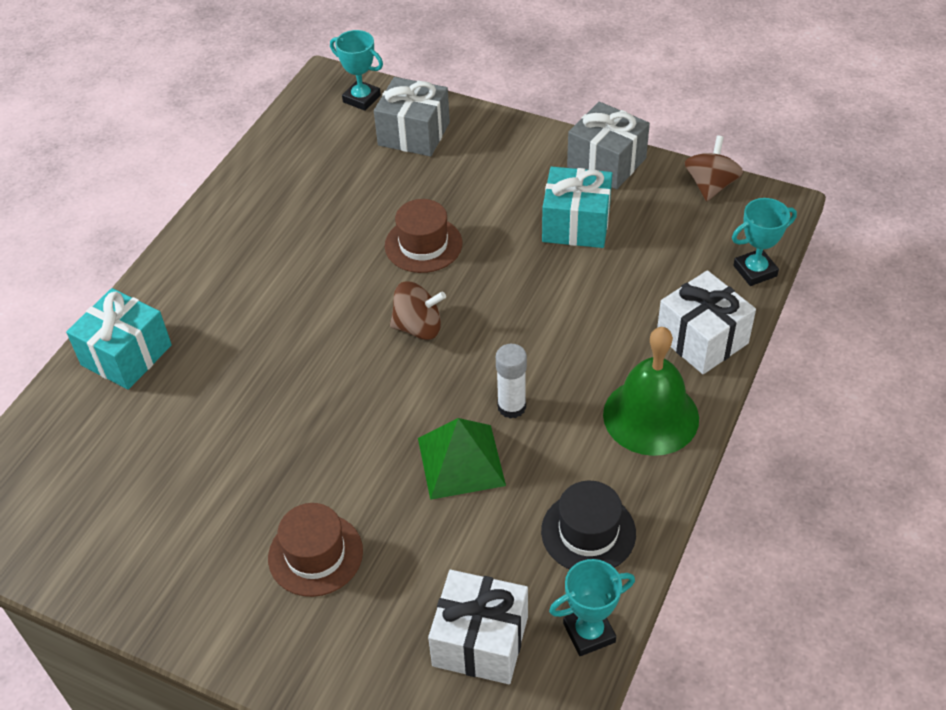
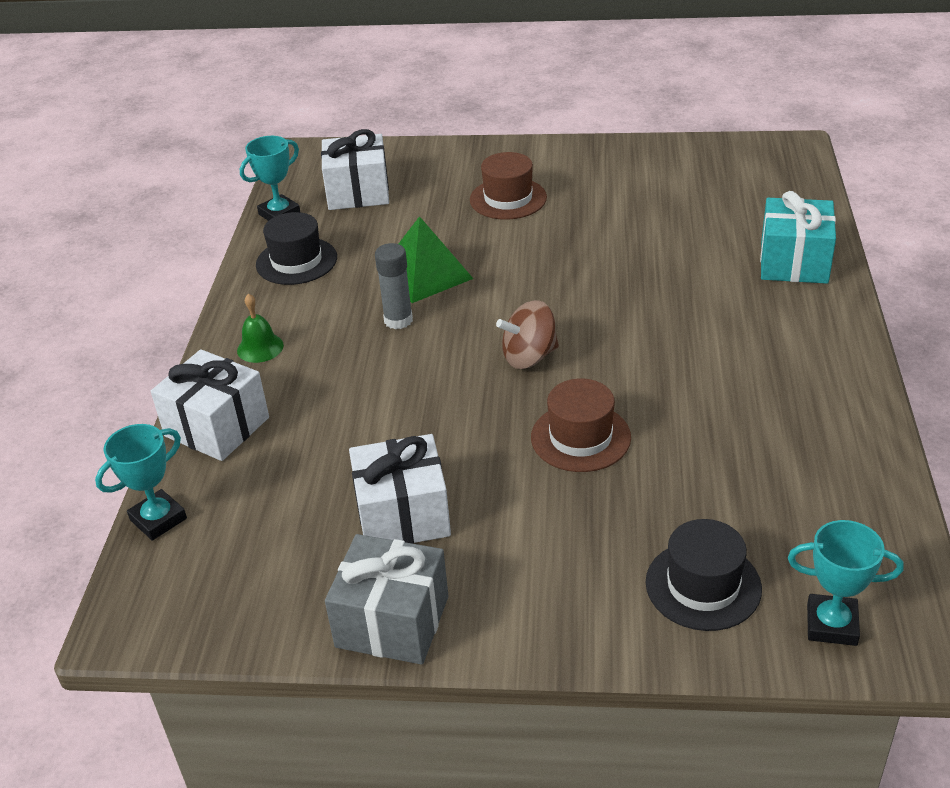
camera: 160 degrees right, 10 degrees down
(414, 134) = (703, 585): grey gift -> black hat
(511, 407) = (398, 320): white glue stick -> grey glue stick
(576, 224) = (403, 515): turquoise gift -> white gift
(651, 416) = (260, 348): green bell -> green bell, size x0.48
(710, 185) = (228, 628): brown spinning top -> none

